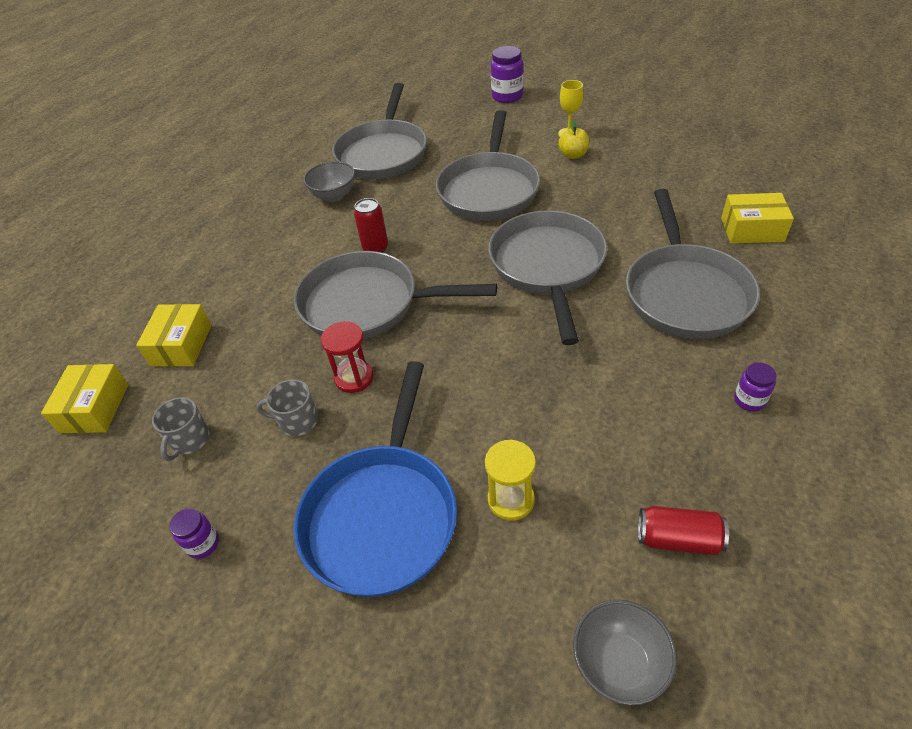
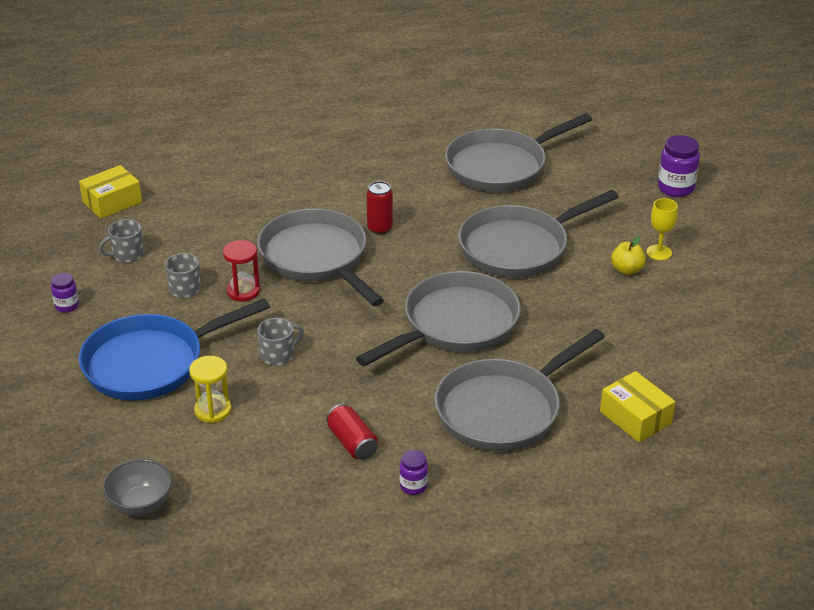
camera: 45 degrees right, 10 degrees down
(181, 345) = (194, 201): yellow box -> none
(334, 195) = (417, 173): grey bowl -> none
(474, 400) = (278, 355): none -> grey mug
(678, 539) = (251, 496): red can -> red can (352, 443)

